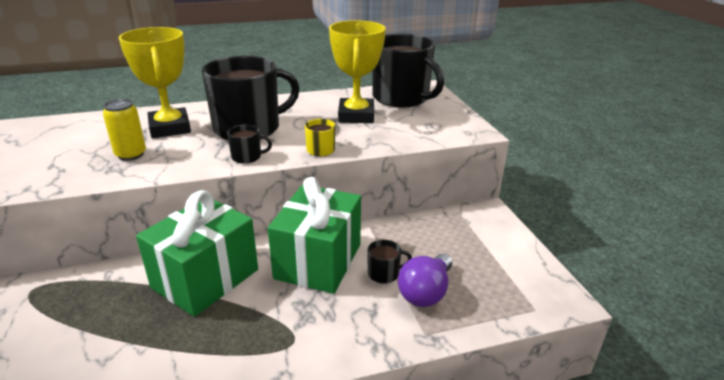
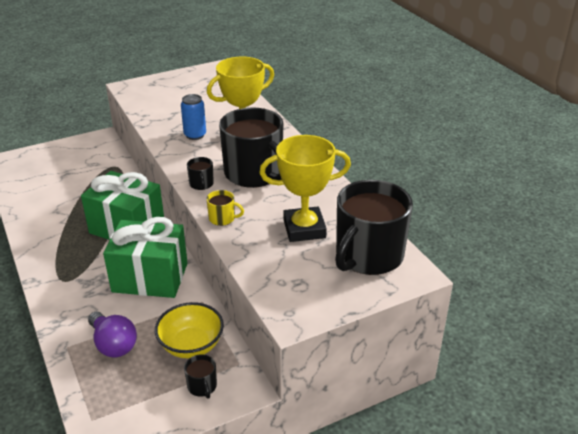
camera: 80 degrees right, 5 degrees up
(131, 155) = (195, 135): yellow can -> blue can
(384, 273) = (136, 317): black mug -> black mug (202, 386)
(425, 292) = (113, 344): purple light bulb -> purple light bulb turned 150 degrees counterclockwise
(433, 237) = (191, 345): none -> yellow bowl

